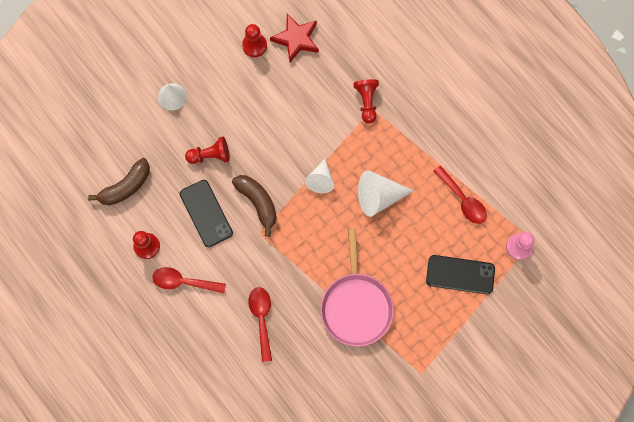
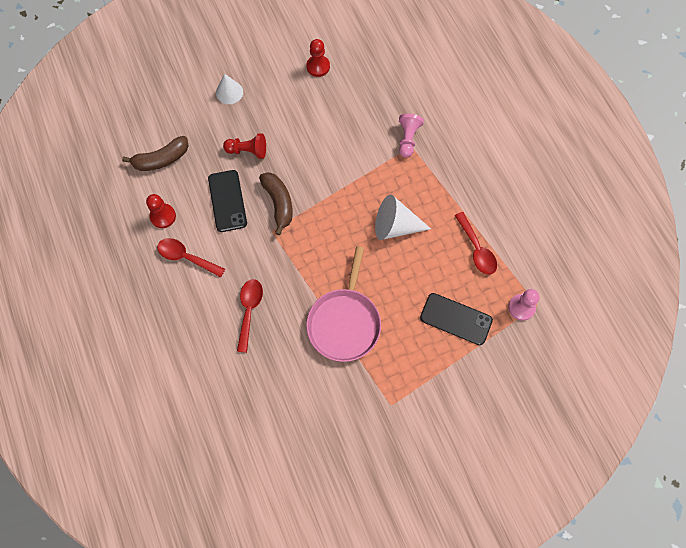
camera: 15 degrees right, 5 degrees down
(296, 39) = (358, 70): red star -> none
(320, 180) = (344, 197): white cone -> none
(366, 102) = (408, 139): red pawn -> pink pawn

